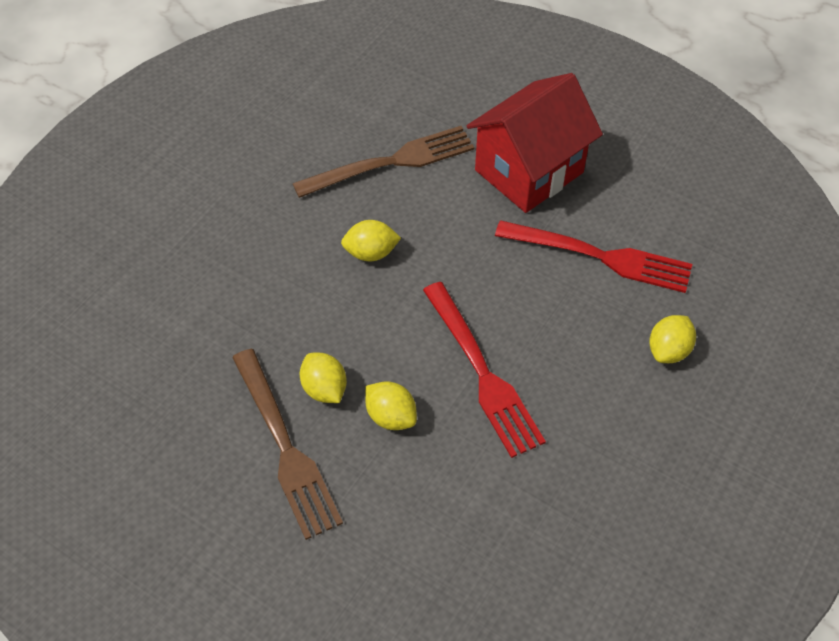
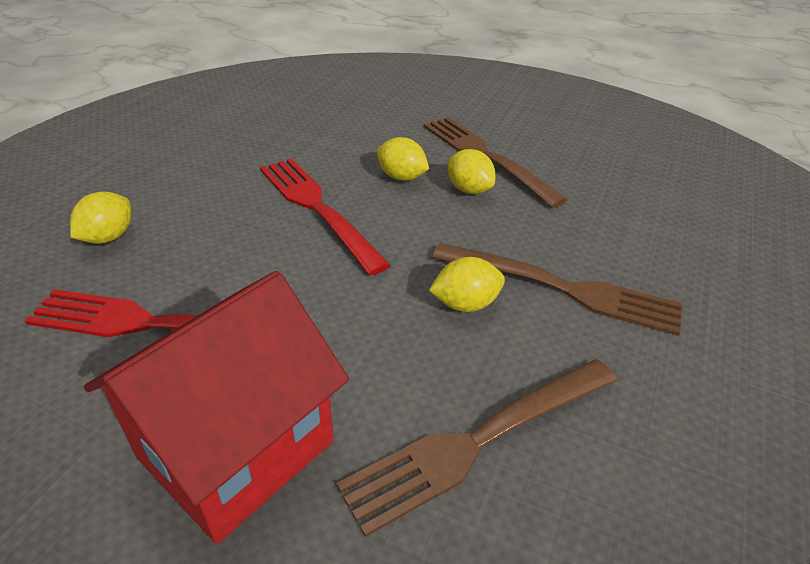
camera: 170 degrees right, 15 degrees down
(289, 260) = (562, 288): none -> brown fork

